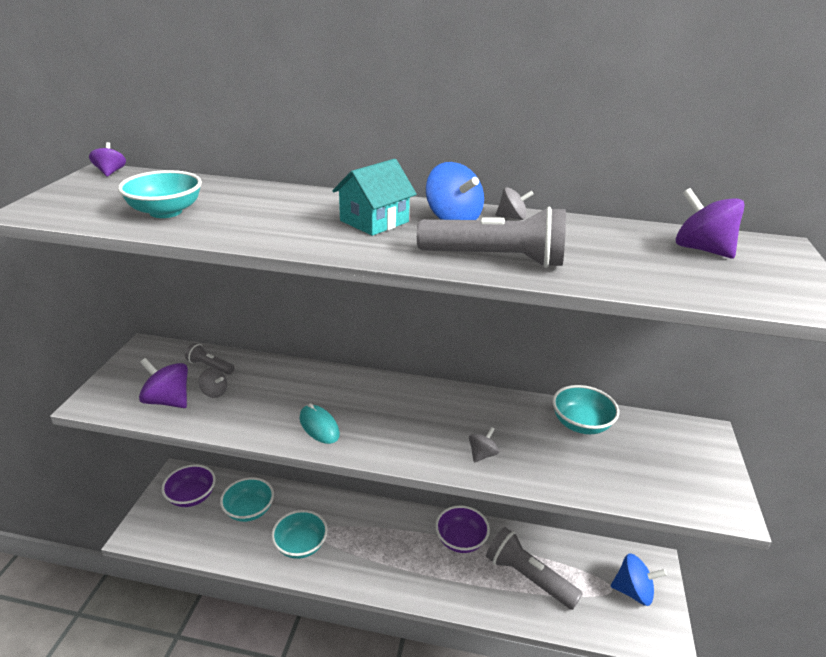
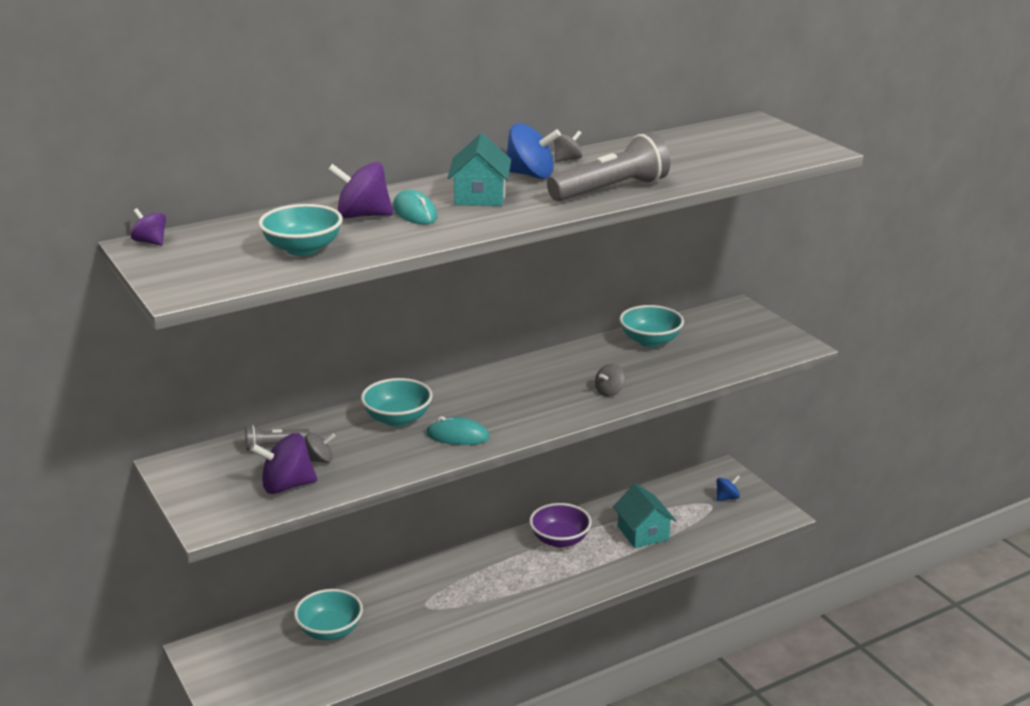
camera: 40 degrees left, 5 degrees down
(192, 496) = (248, 656): purple bowl -> none
(299, 215) = (415, 212): none -> turquoise mouse
(301, 545) = (422, 624): turquoise bowl -> turquoise bowl (397, 419)
(482, 454) = (609, 392): grey spinning top -> grey spinning top turned 135 degrees counterclockwise
(528, 577) = (643, 533): grey flashlight -> turquoise house
(633, 591) = (727, 498): blue spinning top -> blue spinning top, size x0.57
(701, 249) = (715, 139): purple spinning top -> purple spinning top (362, 215)

